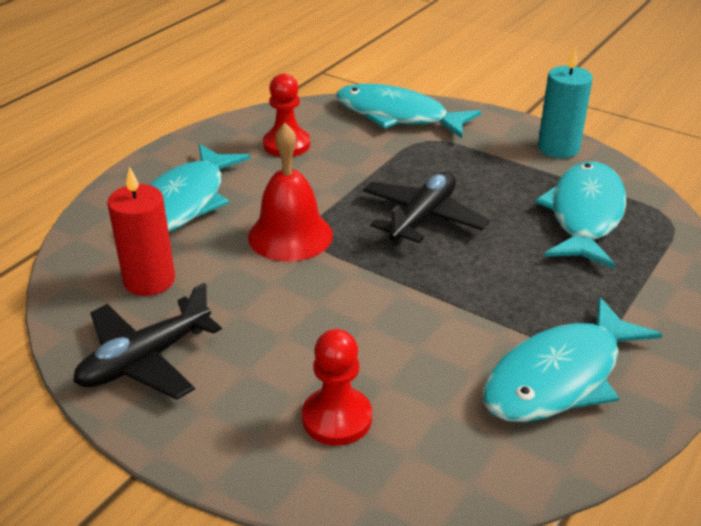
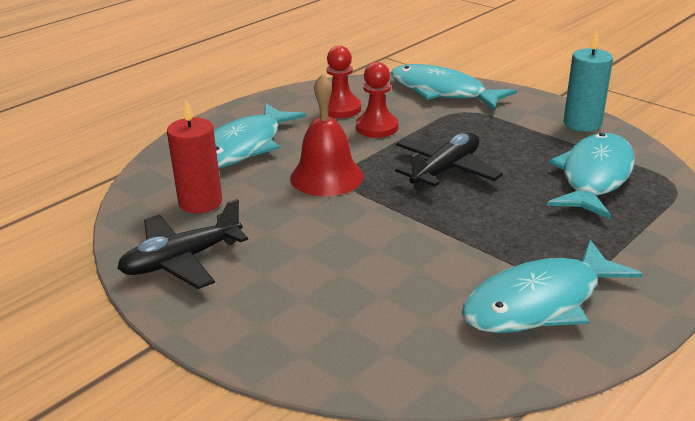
camera: 10 degrees right, 5 degrees down
(337, 418) = (332, 317): red pawn -> red pawn (377, 127)

